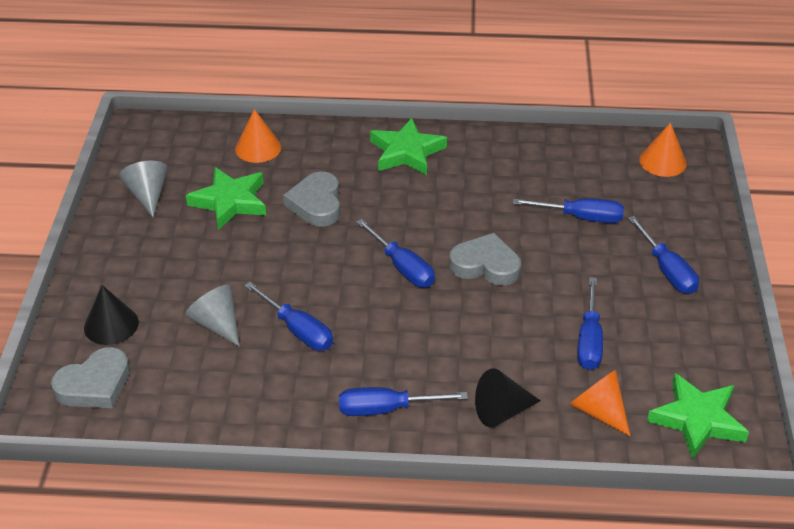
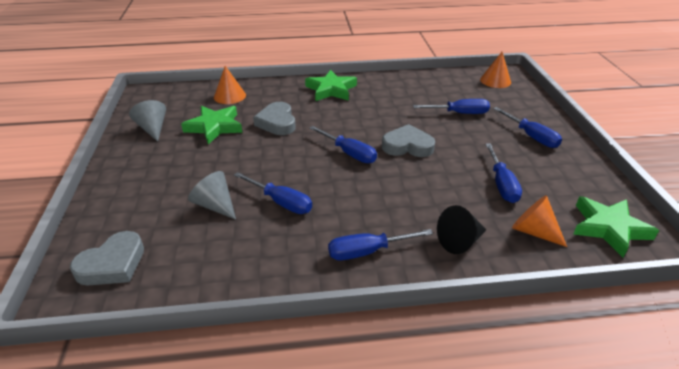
camera: 10 degrees left, 5 degrees down
(111, 325) = (126, 216): black cone -> none

